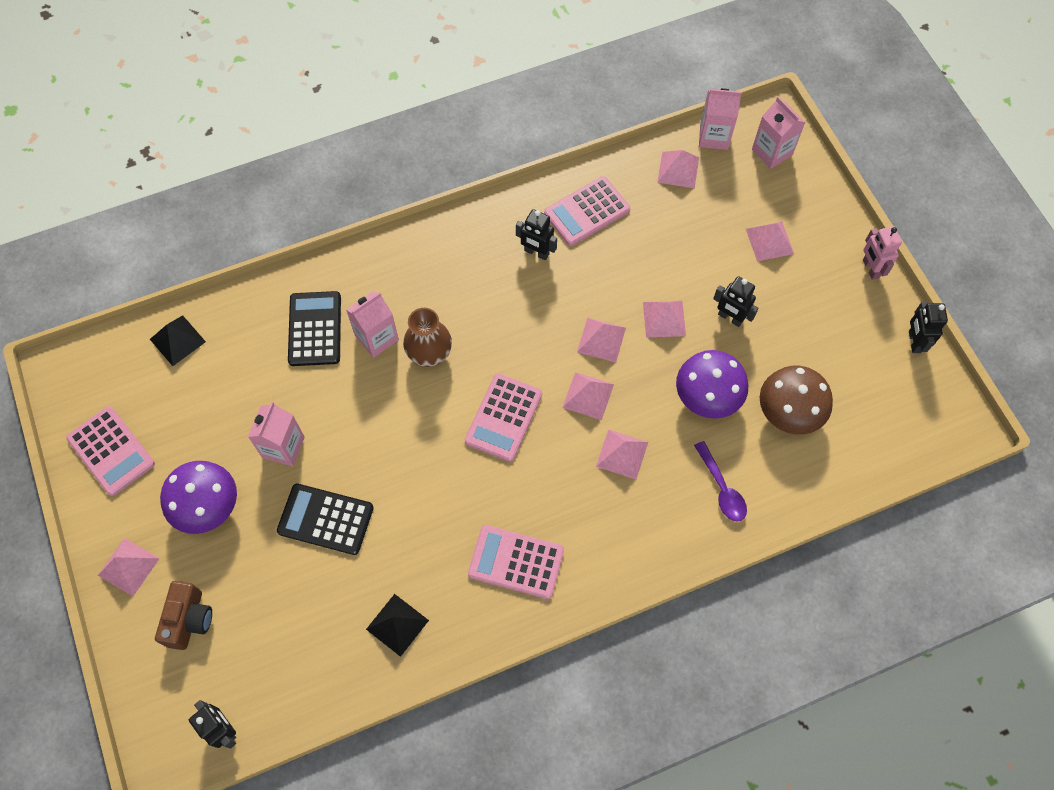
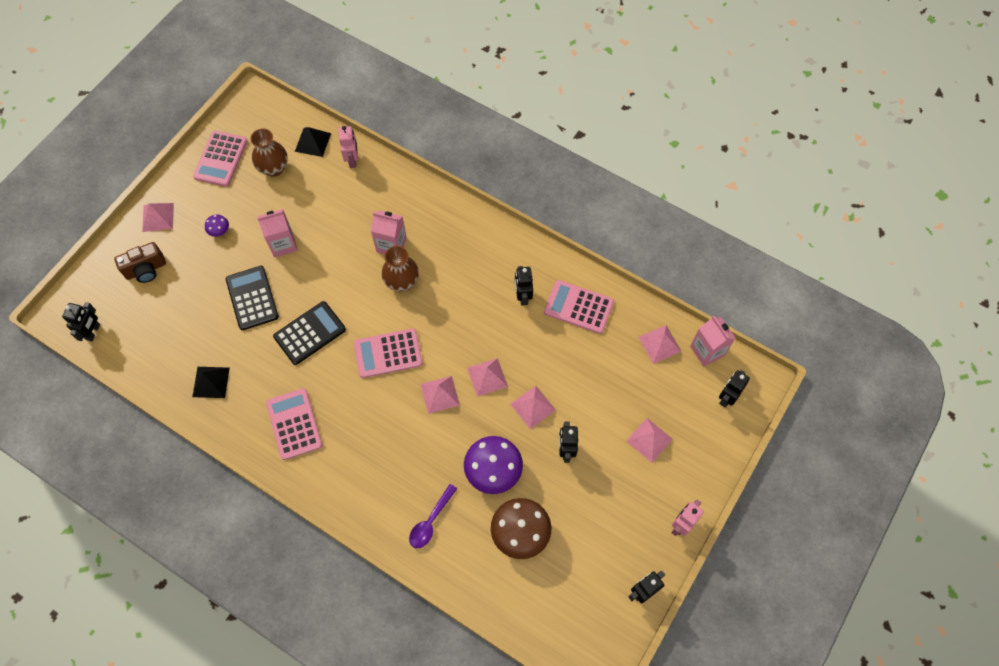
camera: 55 degrees right, 0 degrees up
(175, 400) = (274, 168): none -> brown vase
(207, 506) = (219, 231): purple mushroom -> purple mushroom, size x0.46
(237, 314) = (352, 160): none -> pink robot
(315, 329) = (372, 207): black calculator -> black calculator (310, 333)
(622, 454) = (412, 442): pink pyramid -> none
(772, 152) = (727, 397): pink carton -> black robot

